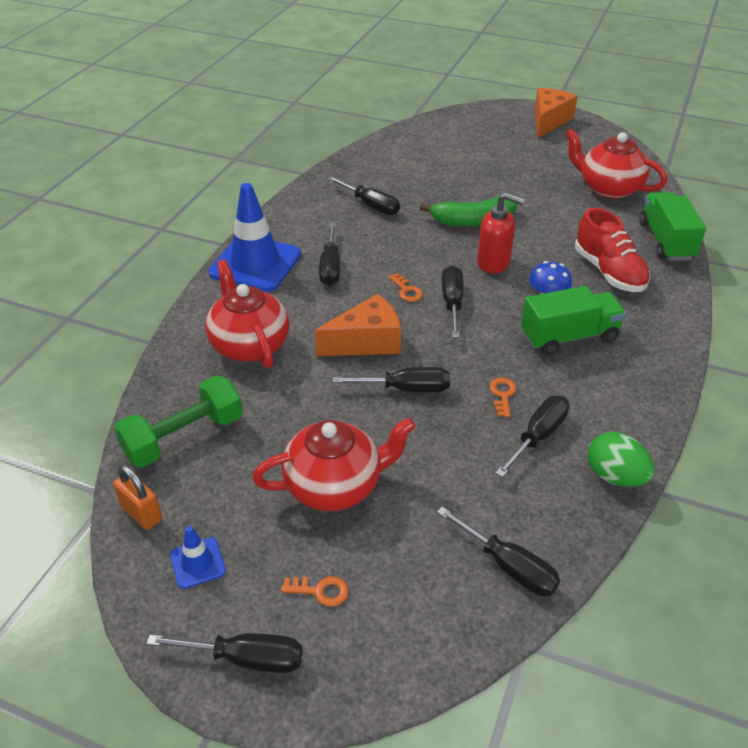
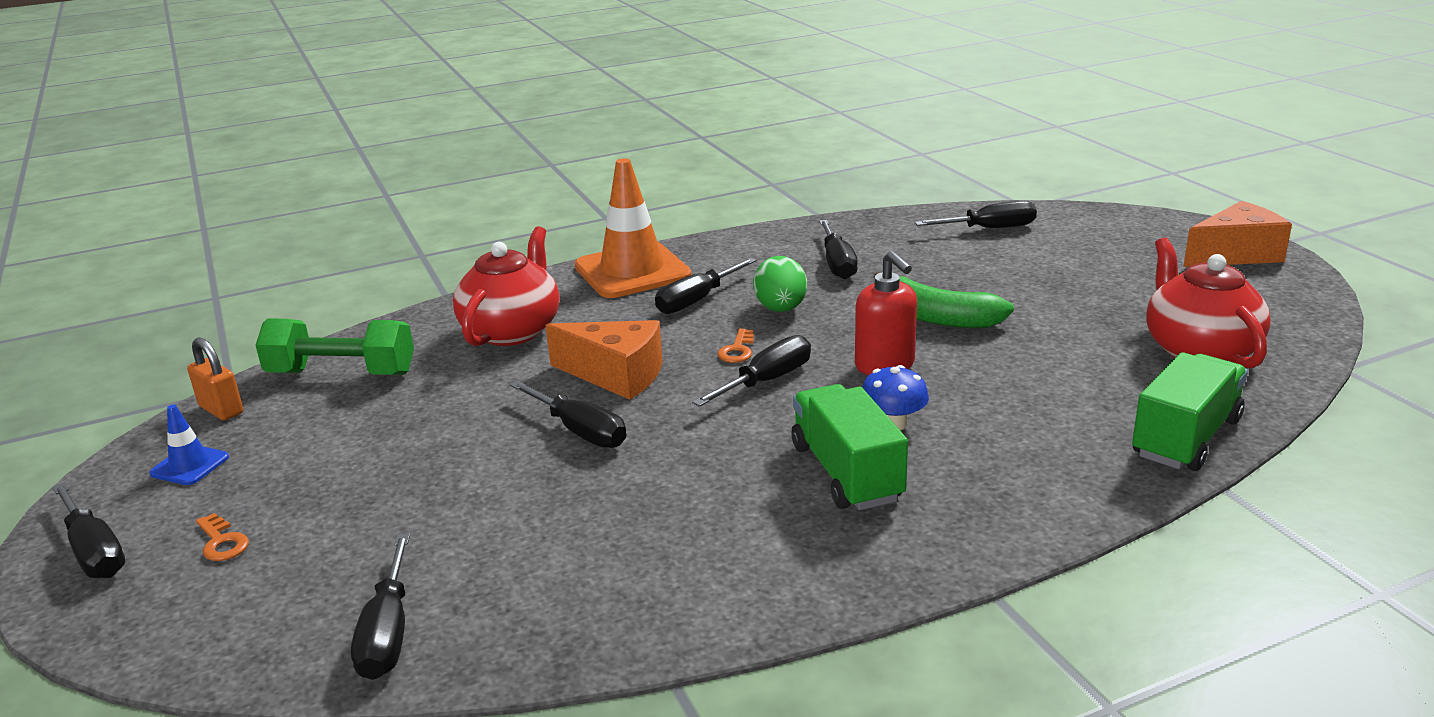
camera: 45 degrees right, 15 degrees down
(141, 513) = (221, 410): orange padlock -> orange padlock turned 45 degrees counterclockwise
(255, 264) = (632, 271): blue traffic cone -> orange traffic cone
(335, 485) = (378, 472): red teapot -> none
(502, 395) = (665, 486): orange key -> none
(538, 436) = (631, 543): black screwdriver -> black screwdriver (989, 229)
(569, 337) = (846, 473): green truck -> green truck turned 135 degrees counterclockwise
(609, 272) = (1027, 435): red shoe -> none
(615, 476) = (643, 630): green egg -> green egg (780, 309)

